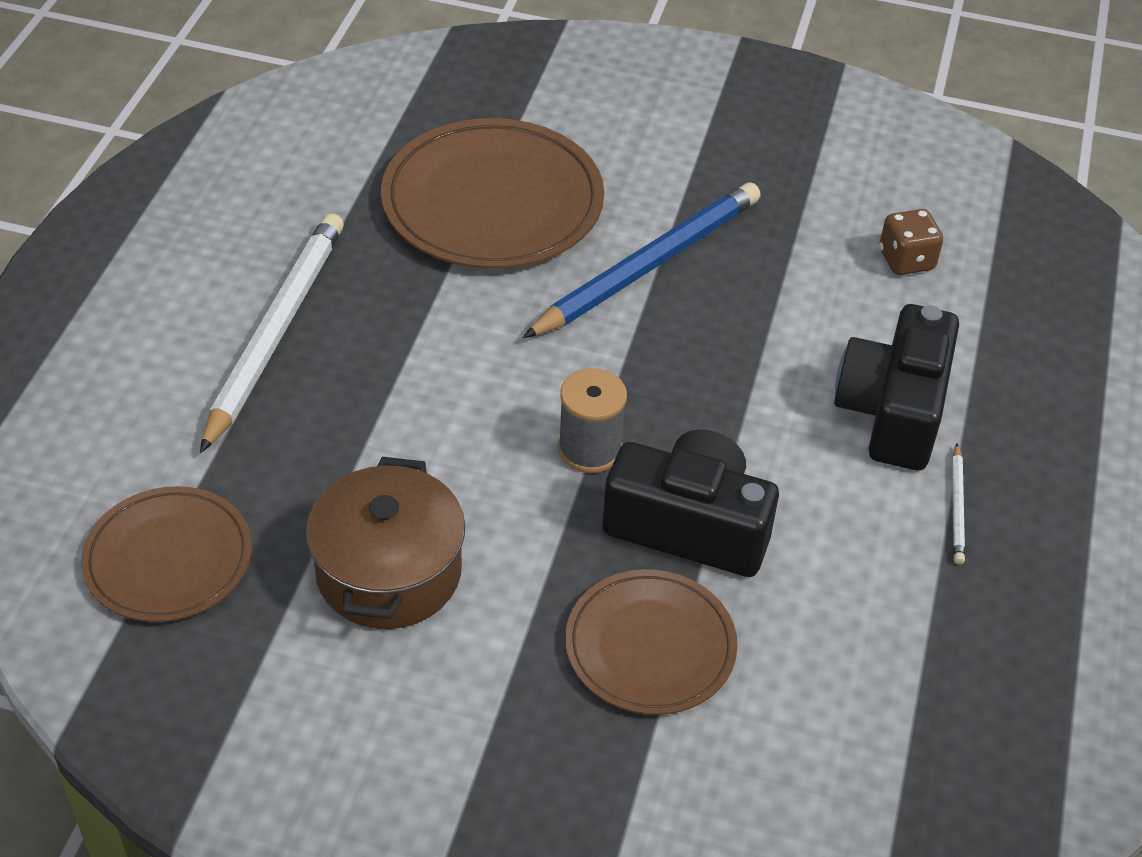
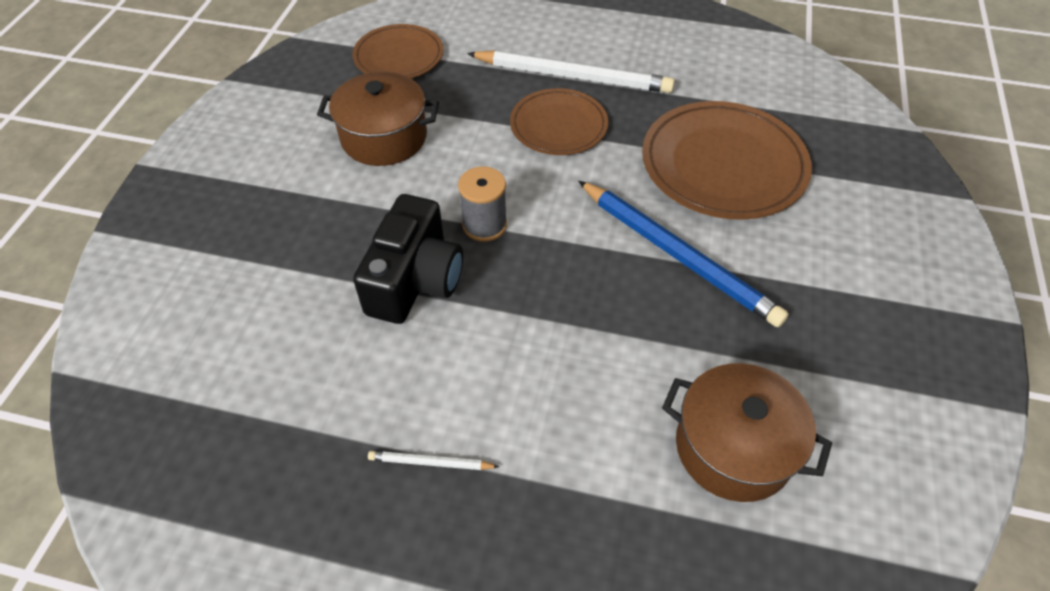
camera: 90 degrees right, 5 degrees up
(650, 646) = (315, 259): brown plate -> brown plate (558, 125)
(892, 411) = (537, 420): black camera -> none
(906, 260) = (733, 447): brown dice -> brown pot

